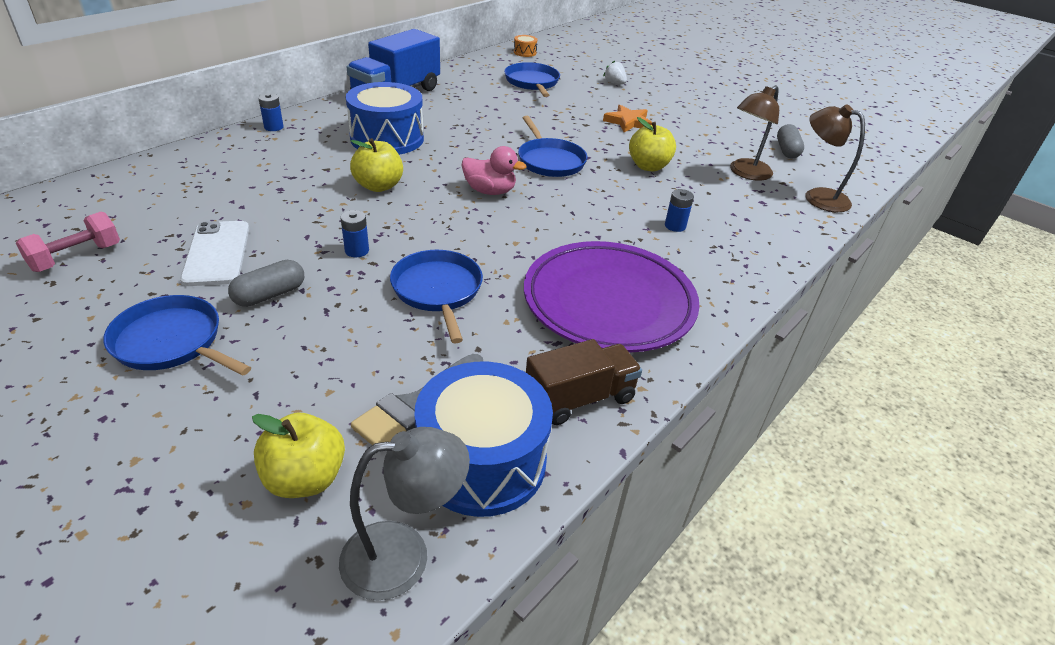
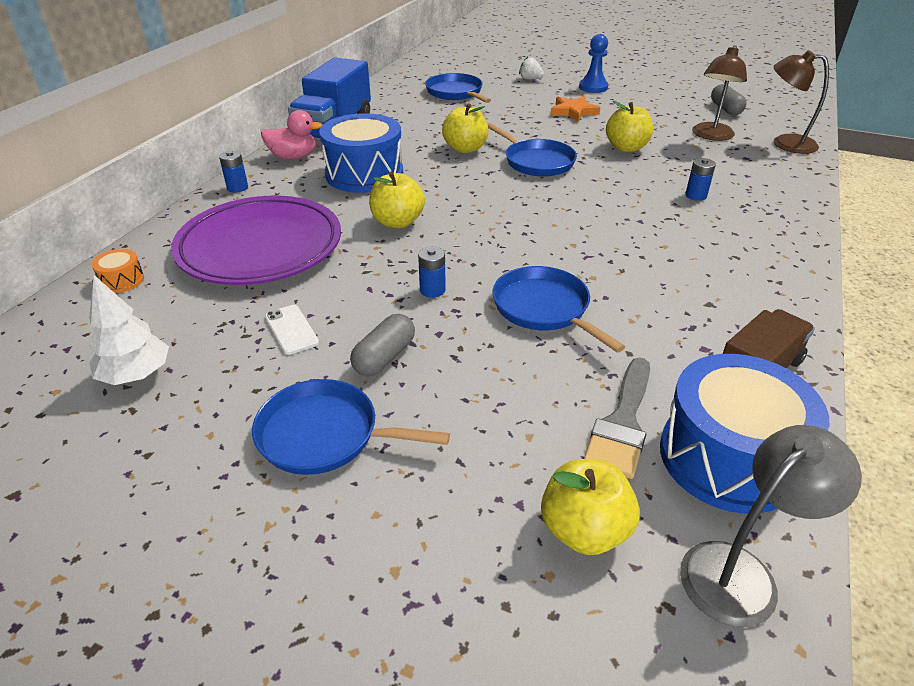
camera: 15 degrees left, 0 degrees up
(76, 257) = (136, 375): pink dumbbell -> white tree
(217, 253) = (291, 330): white phone -> white phone, size x0.60
(490, 191) = (507, 202): pink duck -> pink duck (293, 157)
(495, 135) = (465, 149): none -> yellow apple
(525, 52) = (424, 66): orange drum -> orange drum (122, 280)
(608, 303) = (703, 278): purple plate -> purple plate (260, 248)
(669, 103) = (593, 87): none -> blue pawn

